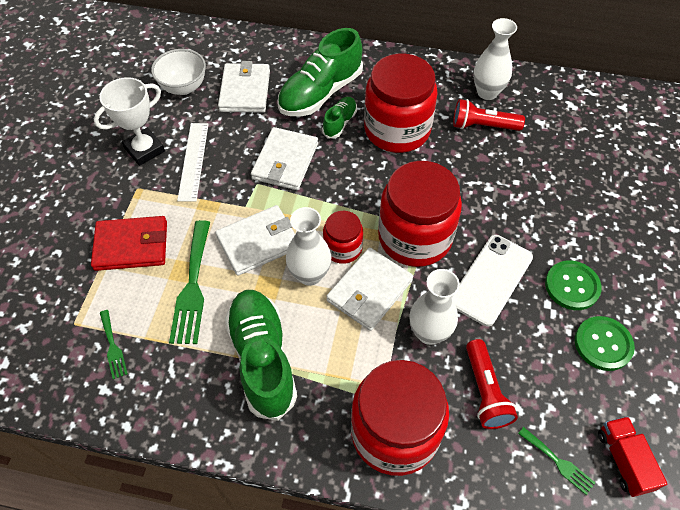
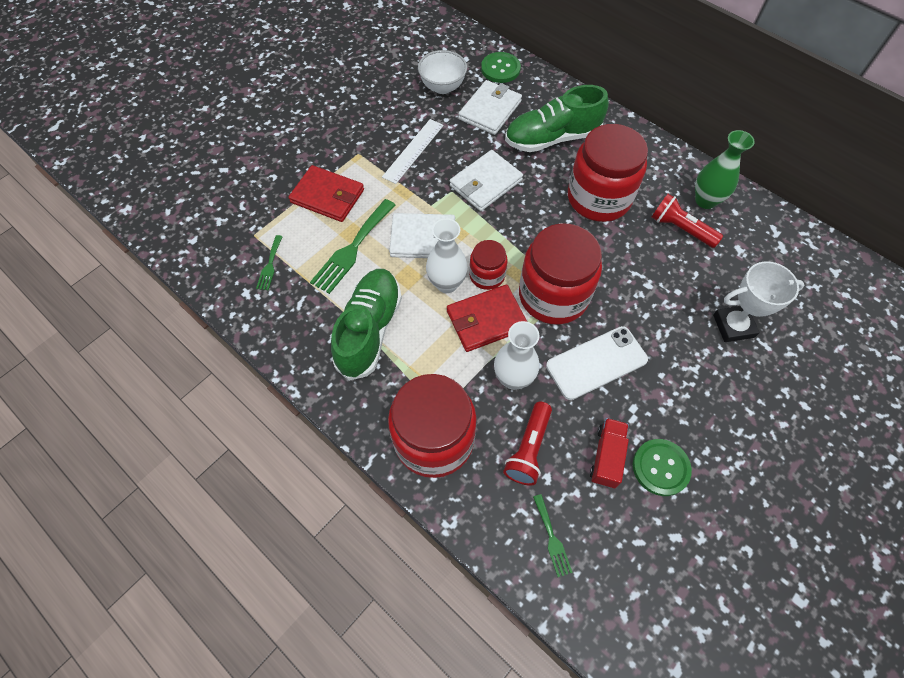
camera: 30 degrees right, 5 degrees up
(144, 150) = (382, 125): white trophy -> white trophy (733, 326)
(340, 123) = (552, 170): green shoe -> none
(369, 291) = (486, 320): white wallet -> red wallet
(487, 92) = (705, 200): white vase -> green vase
(572, 286) = (666, 405): green button -> green button (500, 69)
(623, 460) = (610, 570): red truck -> red truck (606, 457)

